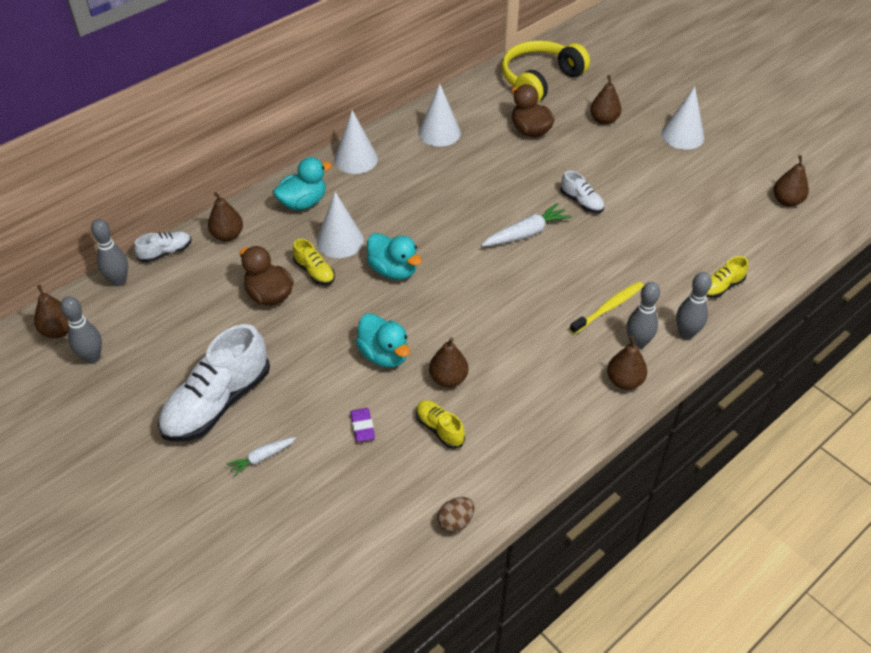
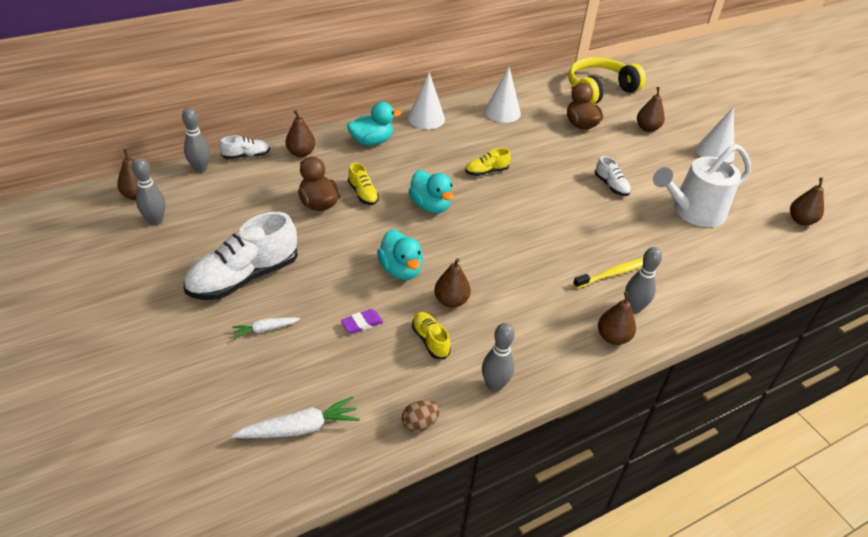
camera: 10 degrees right, 5 degrees down
(340, 241) = (392, 175): white cone -> none
(362, 426) = (362, 323): purple eraser -> purple eraser turned 60 degrees clockwise
(526, 233) = (555, 200): white carrot -> white carrot (300, 428)
(675, 214) = (693, 211): none -> white watering can
(686, 333) = (681, 310): grey bowling pin -> grey bowling pin (494, 385)
(720, 287) = (723, 278): yellow shoe -> yellow shoe (486, 171)

